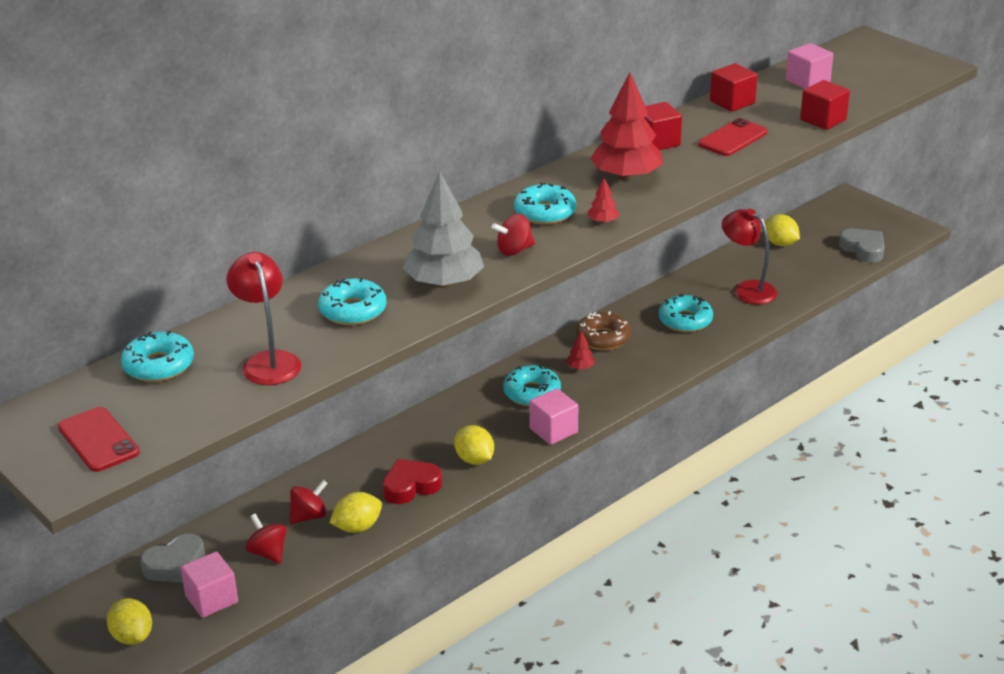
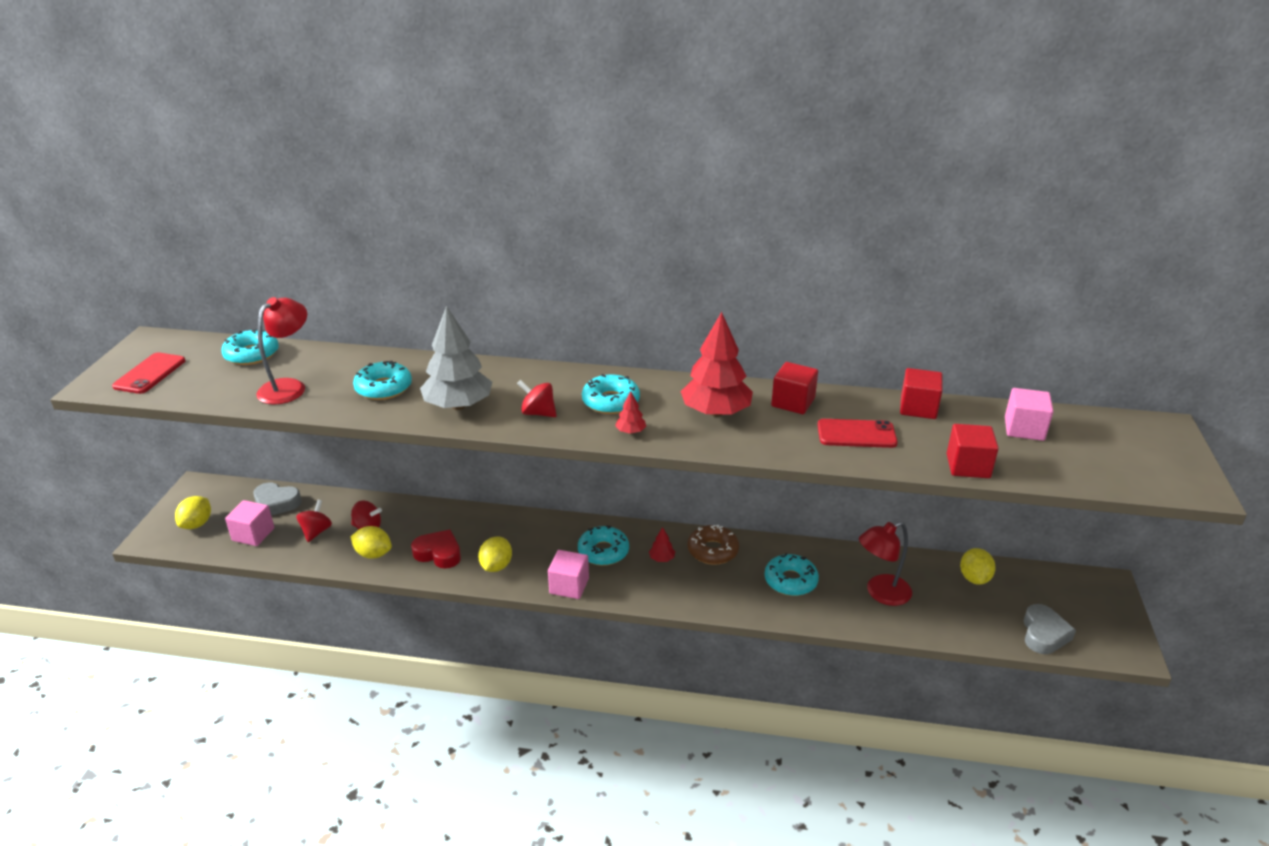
camera: 50 degrees right, 0 degrees up
(747, 289) = (880, 593): red lamp -> red lamp turned 120 degrees counterclockwise

